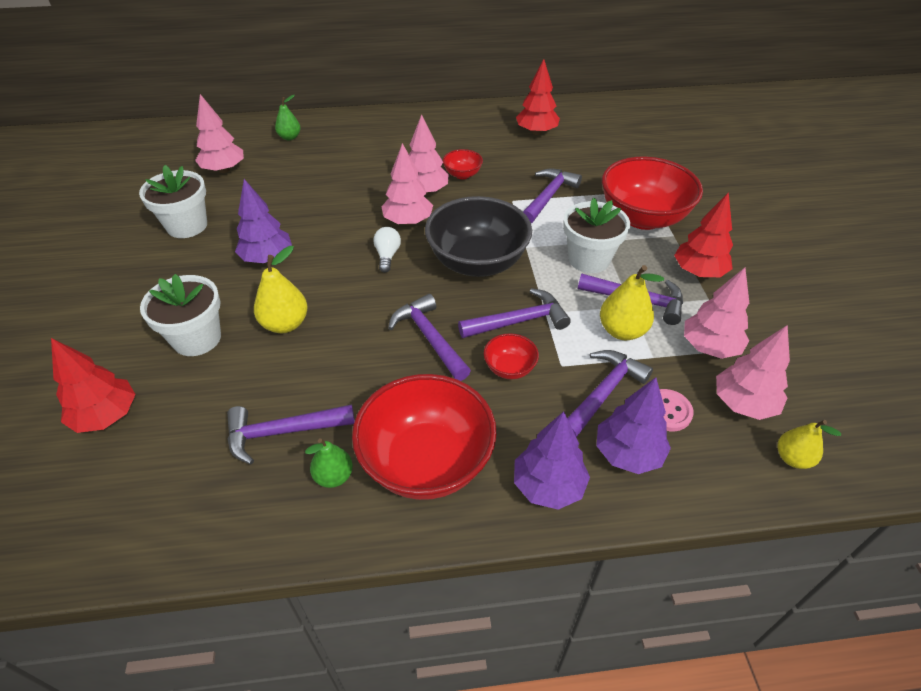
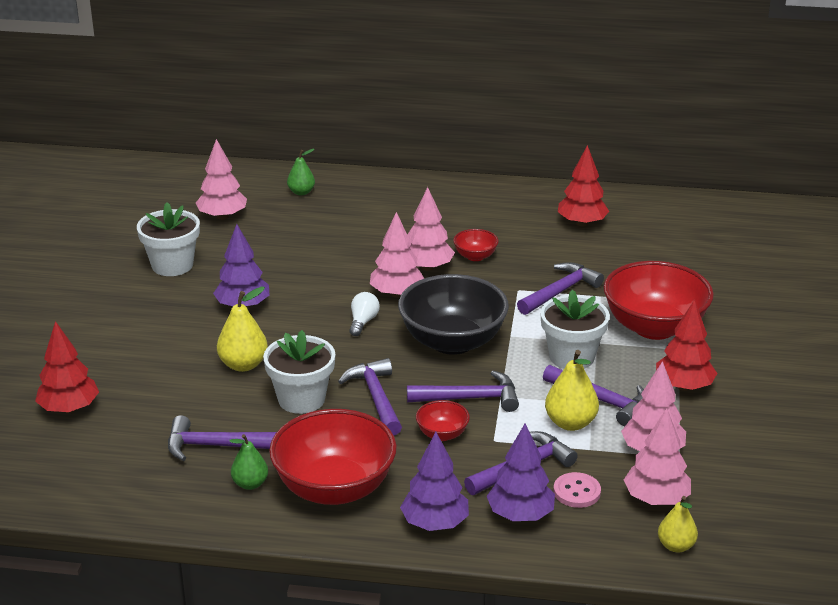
camera: 15 degrees right, 15 degrees down
(197, 338) = (159, 363): white flower pot -> white flower pot (301, 399)

